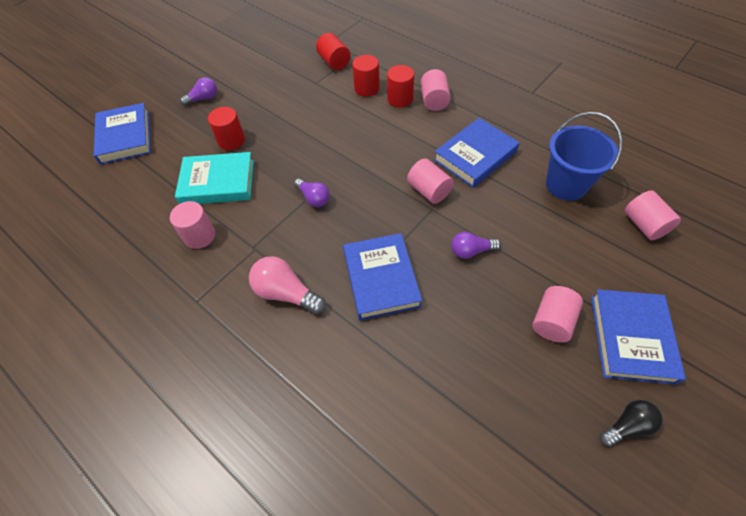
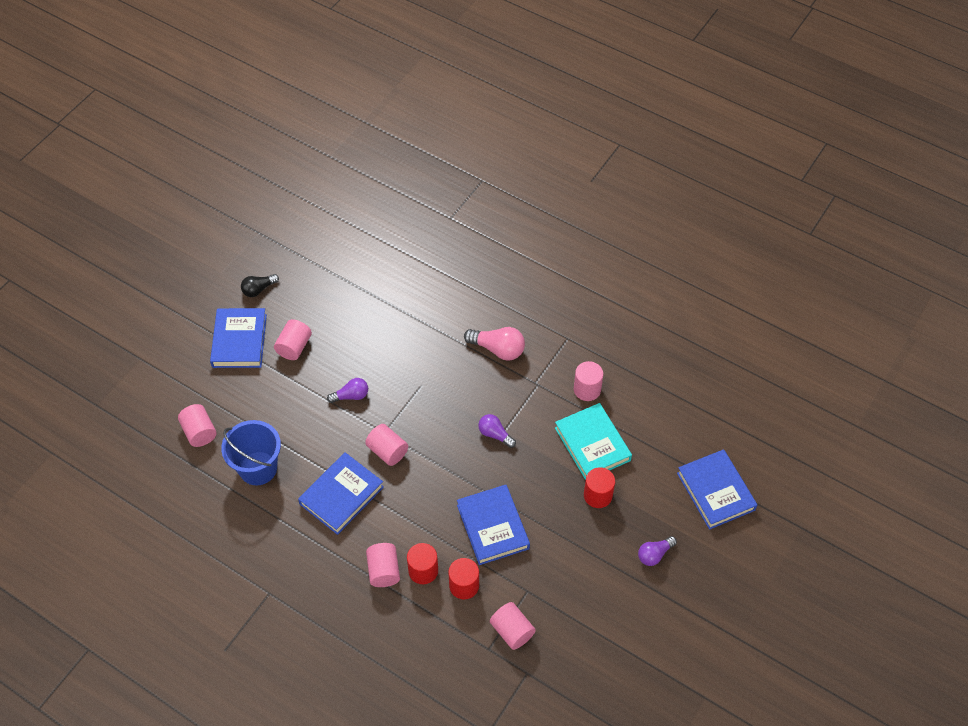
camera: 170 degrees right, 0 degrees up
(218, 182) = (592, 444): turquoise book -> turquoise book turned 75 degrees clockwise
(334, 62) = (512, 631): red cylinder -> pink cylinder
(381, 279) = (424, 367): blue book -> blue book (493, 527)

